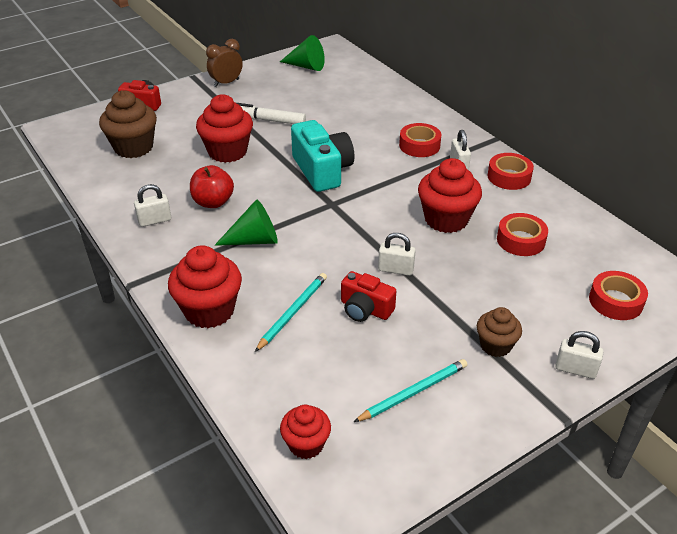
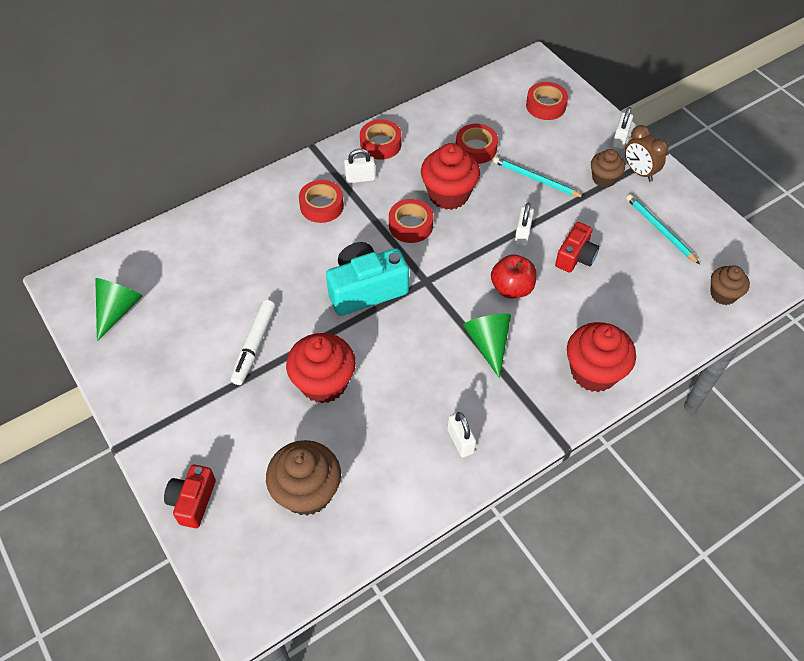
camera: 90 degrees left, 15 degrees up
(213, 202) = (425, 387): red apple -> red apple (511, 288)
(226, 83) = (148, 401): brown clock -> brown clock (639, 172)
(293, 312) = (586, 308): turquoise pencil -> turquoise pencil (535, 179)
(306, 444) = (723, 294): red cupcake -> brown cupcake
(401, 195) = (410, 225): none -> red tape

